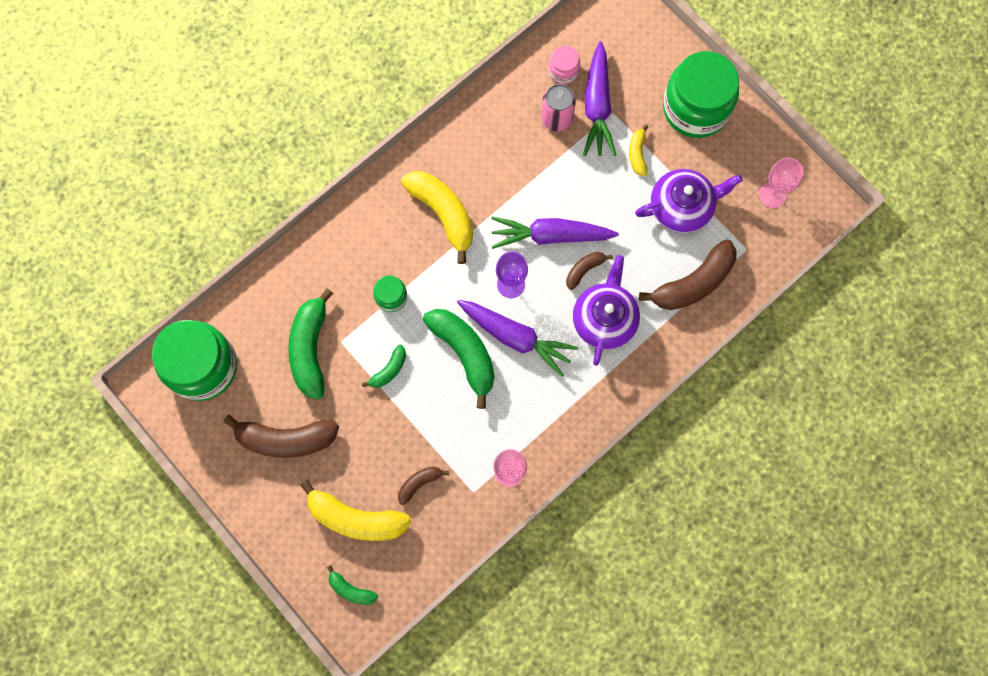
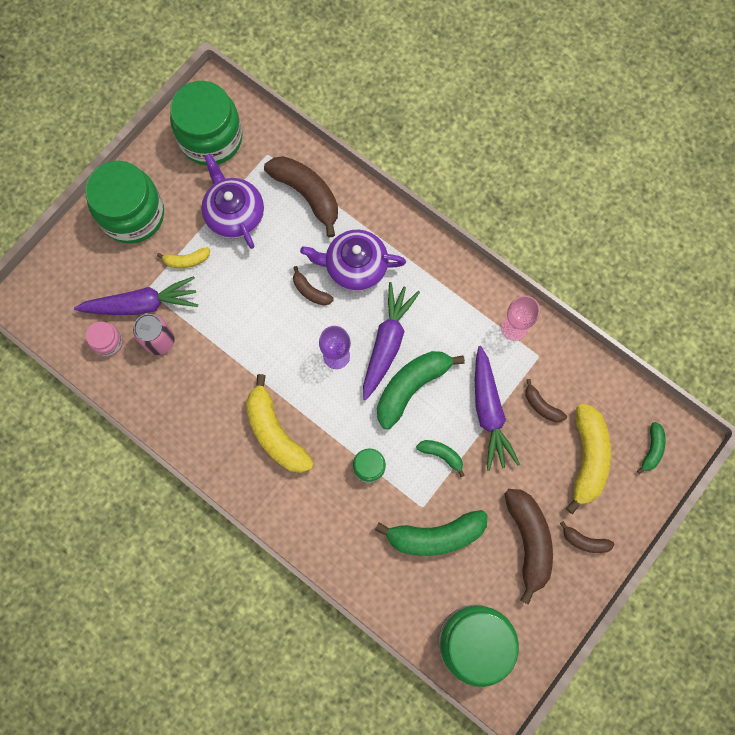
camera: 100 degrees left, 0 degrees up
(273, 496) = (584, 541): none -> brown banana
(443, 214) = (275, 432): yellow banana -> yellow banana turned 75 degrees counterclockwise
(550, 235) = (281, 327): purple carrot -> purple carrot (489, 412)
(772, 195) = (211, 138): pink goblet -> green jar

